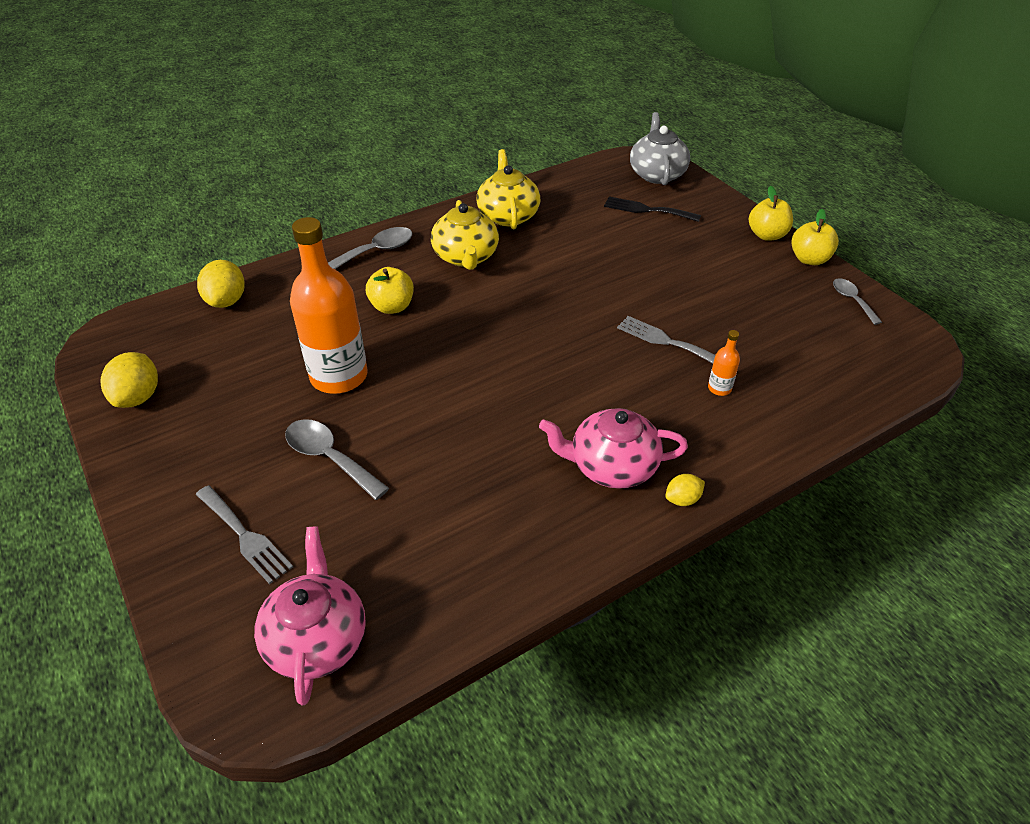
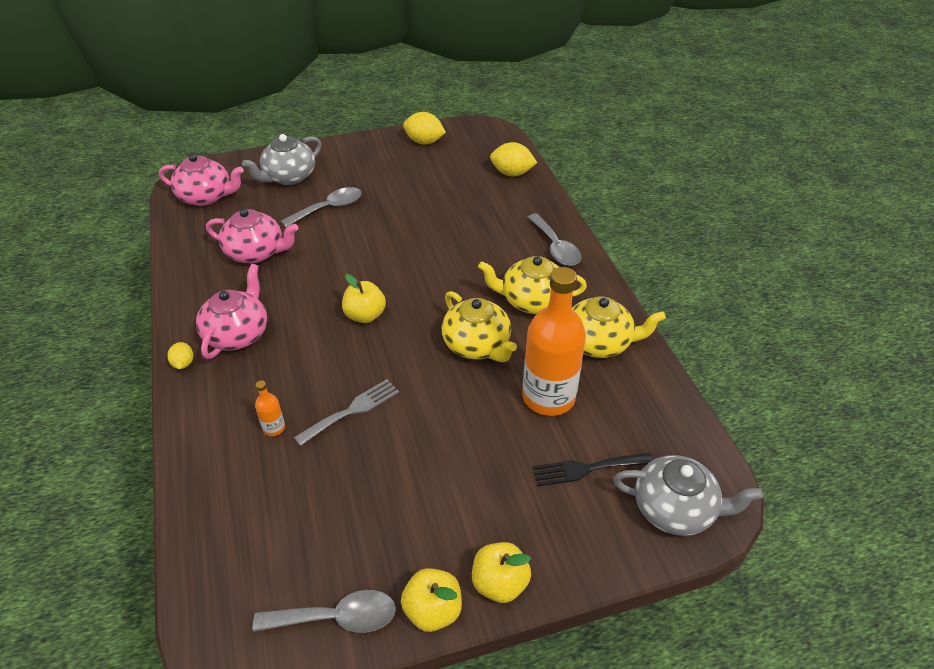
camera: 105 degrees right, 0 degrees up
(245, 536) = (289, 177): grey fork -> grey teapot
(339, 376) = (403, 217): orange bottle -> orange bottle (548, 397)
(392, 307) = (474, 249): yellow apple -> yellow apple (365, 315)
(452, 507) = (256, 252): none -> pink teapot
(543, 280) = (477, 345): none -> yellow teapot
(647, 210) = (587, 469): black fork -> black fork turned 135 degrees counterclockwise
(852, 300) = (337, 618): grey spoon -> grey spoon, size x1.56

